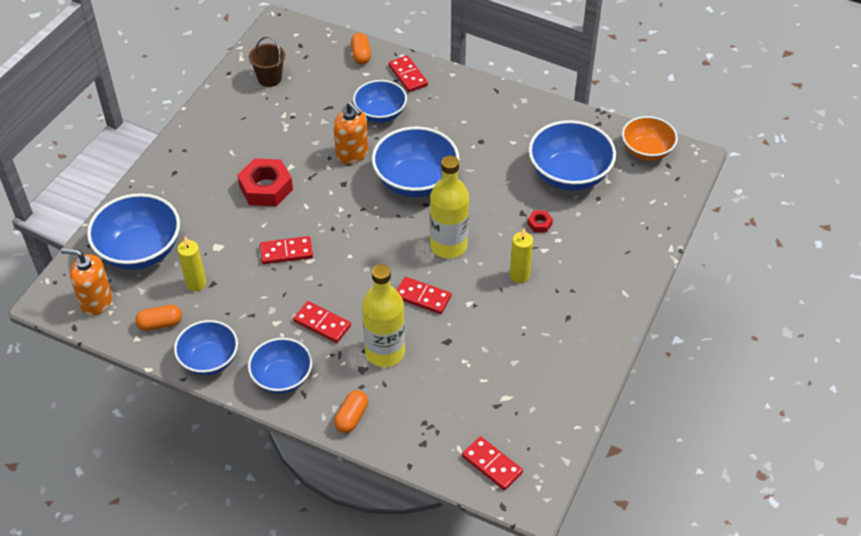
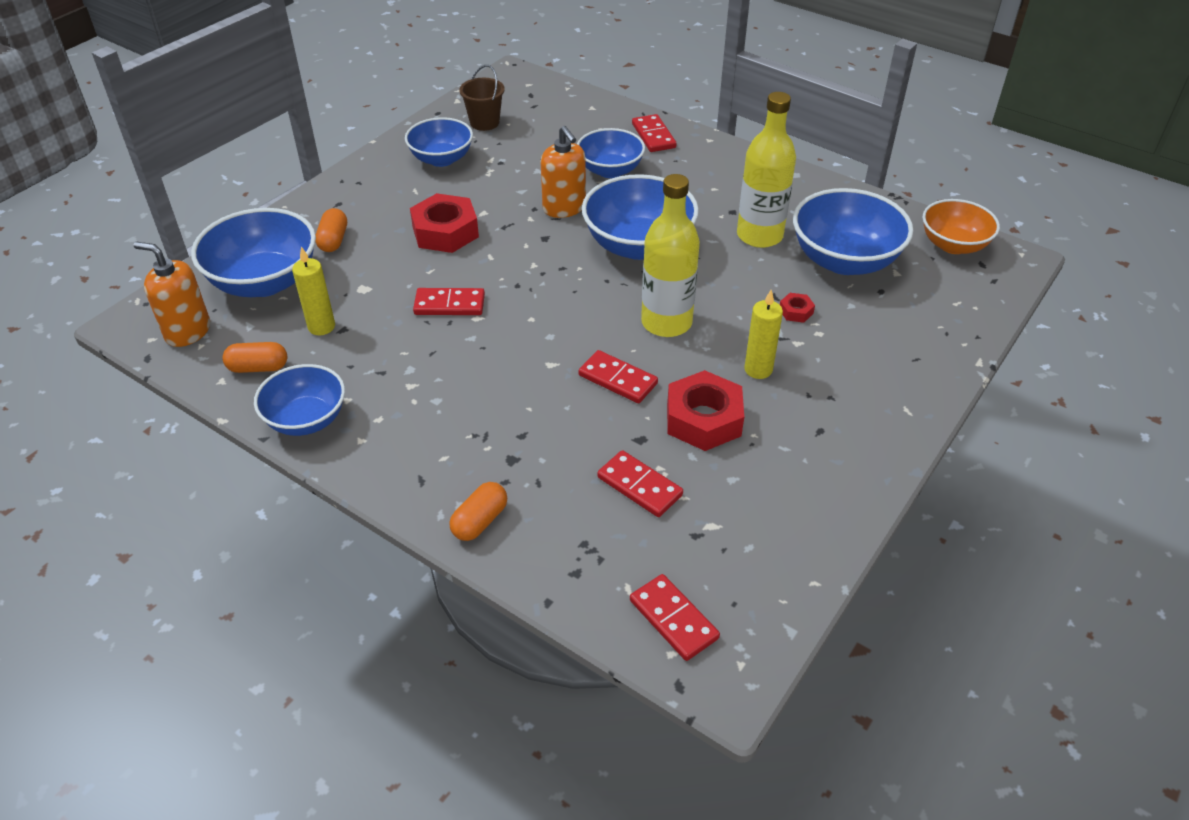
camera: 10 degrees right, 5 degrees down
(282, 378) = (397, 455): blue bowl -> blue bowl (441, 159)
(322, 324) = (472, 395): red domino -> red domino (639, 486)
(361, 55) = (601, 111): orange capsule -> orange capsule (333, 240)
(385, 352) = (549, 441): yellow bottle -> yellow bottle (759, 235)
(487, 320) = (703, 419): none -> red nut

